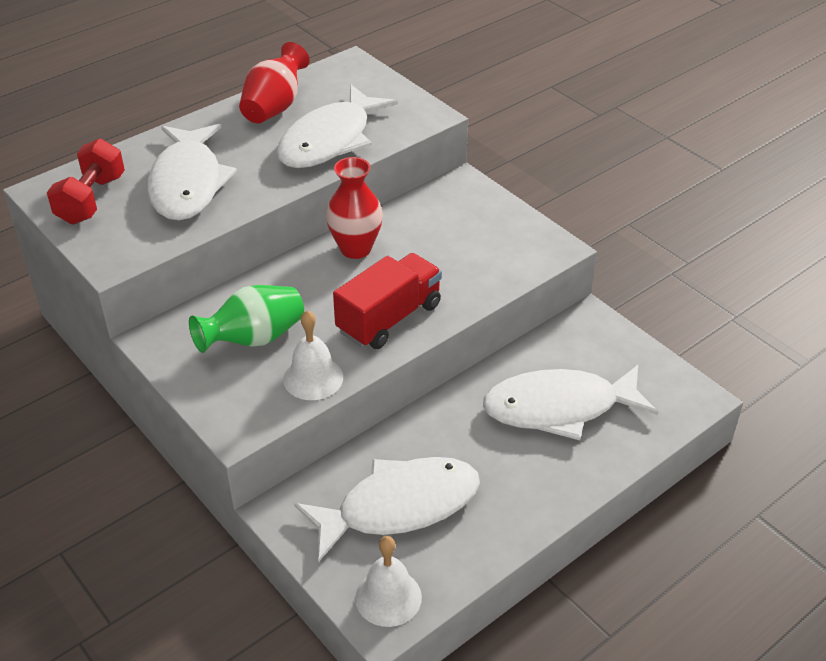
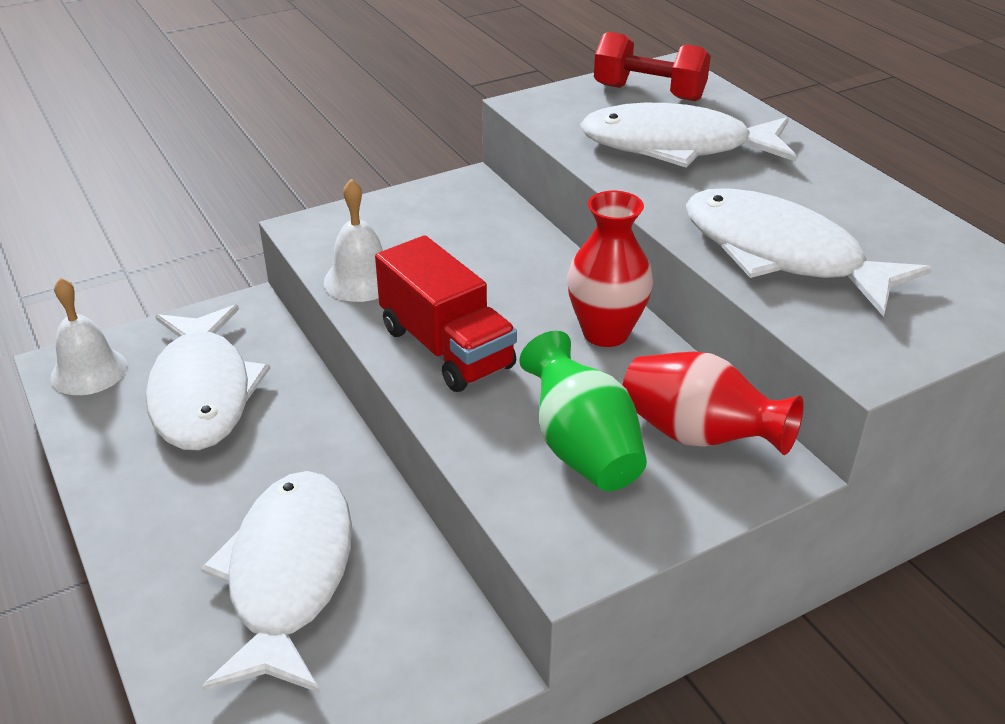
camera: 100 degrees right, 5 degrees down
(254, 339) = (445, 243): green vase -> green vase (581, 448)
(275, 107) = (873, 214): red vase -> red vase (699, 435)

